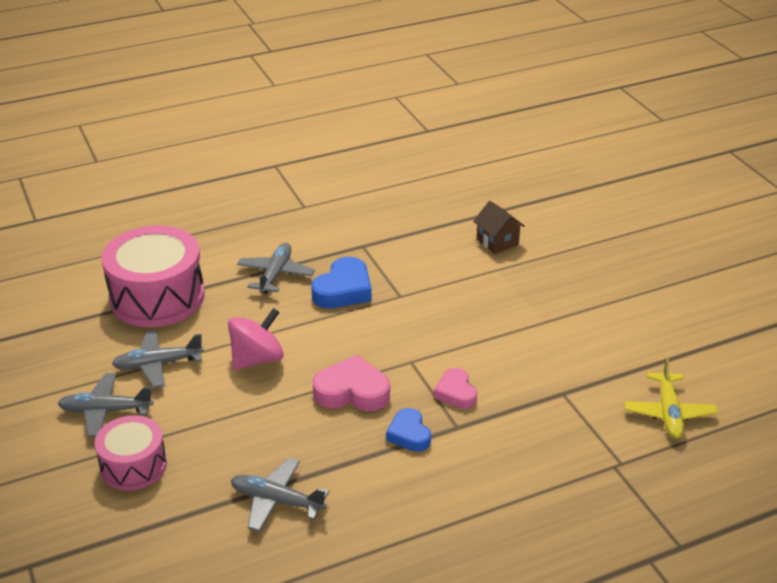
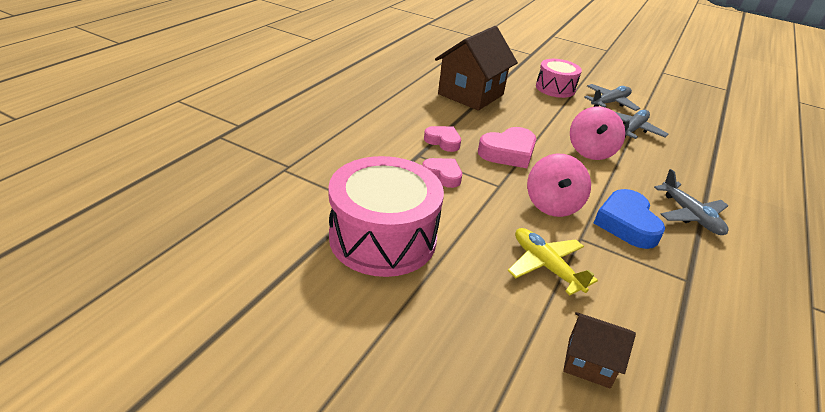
camera: 140 degrees right, 0 degrees up
(157, 297) = (714, 166): pink drum -> pink drum (383, 238)
(276, 501) = (471, 94): grey plane -> brown house
(384, 327) = (552, 205): none -> pink spinning top
(409, 434) = (443, 141): blue heart -> pink heart
(668, 413) = (260, 219): yellow plane -> yellow plane (545, 266)

